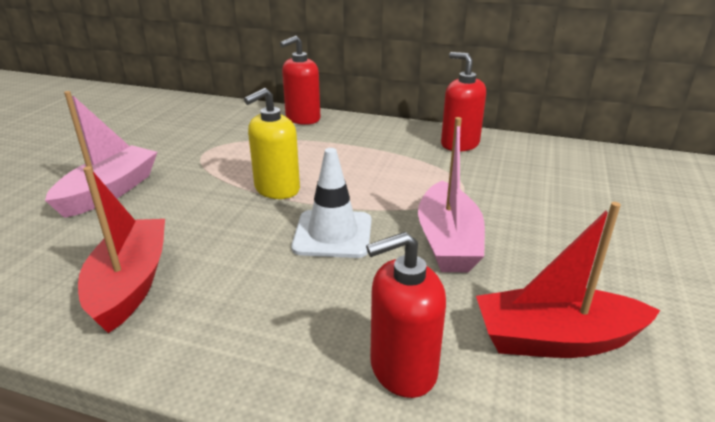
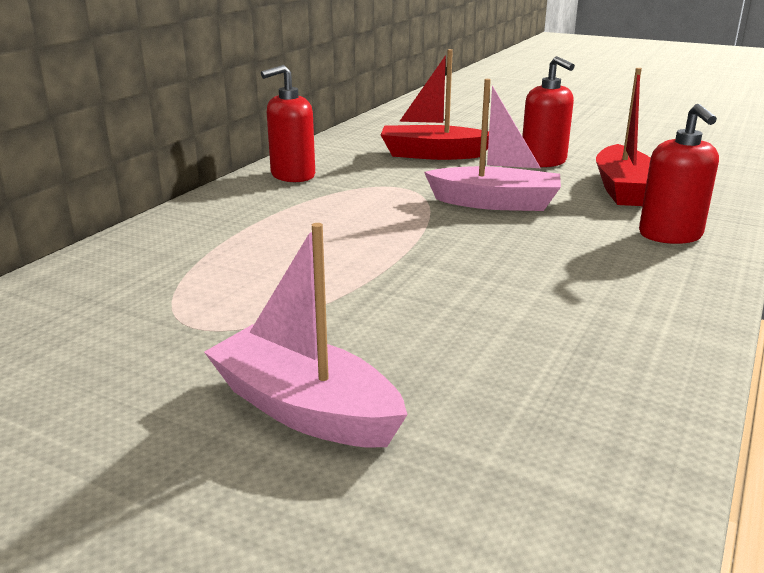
camera: 80 degrees left, 5 degrees down
(130, 284) = (575, 361): red boat -> red boat (432, 154)
(277, 189) = (358, 272): yellow soap dispenser -> none
(302, 118) = (126, 248): red soap dispenser -> red soap dispenser (543, 162)
(333, 234) = (475, 247): white traffic cone -> none

